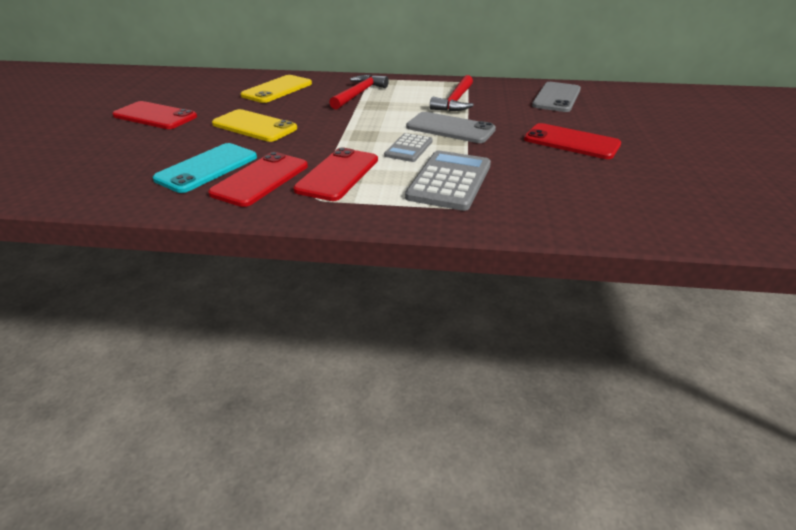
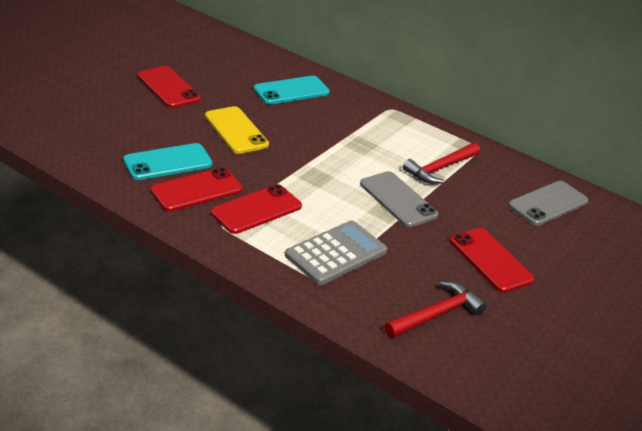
camera: 25 degrees right, 0 degrees up
(277, 89) = (291, 91): yellow phone -> turquoise phone
(359, 94) = (359, 124): red hammer -> red hammer (437, 314)
(408, 148) = (338, 207): grey calculator -> none

